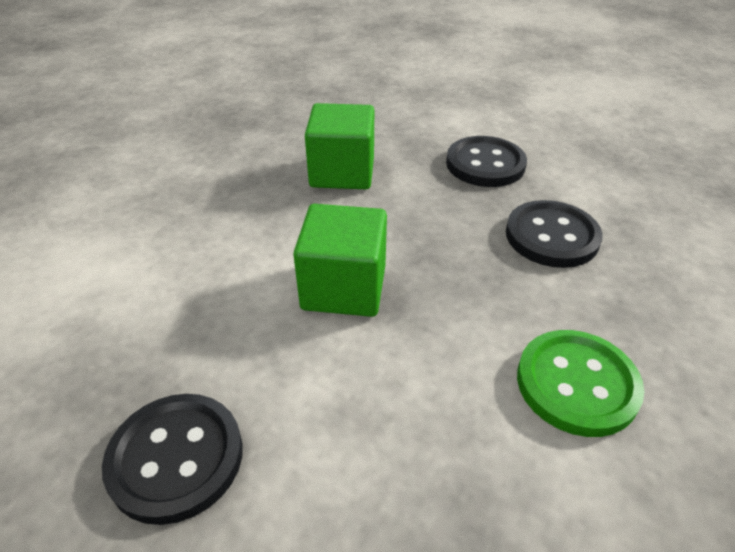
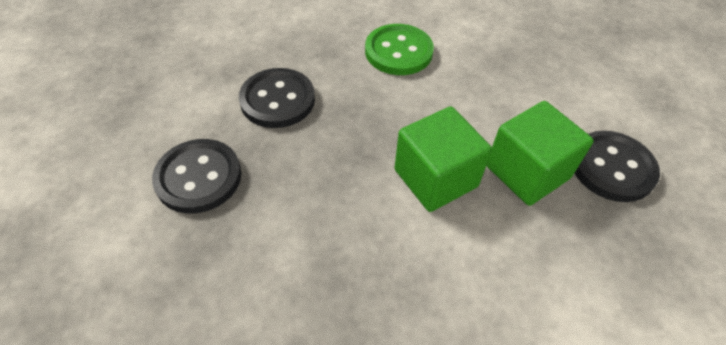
camera: 130 degrees left, 10 degrees up
(342, 172) = (298, 281): green cube -> green cube (527, 172)

